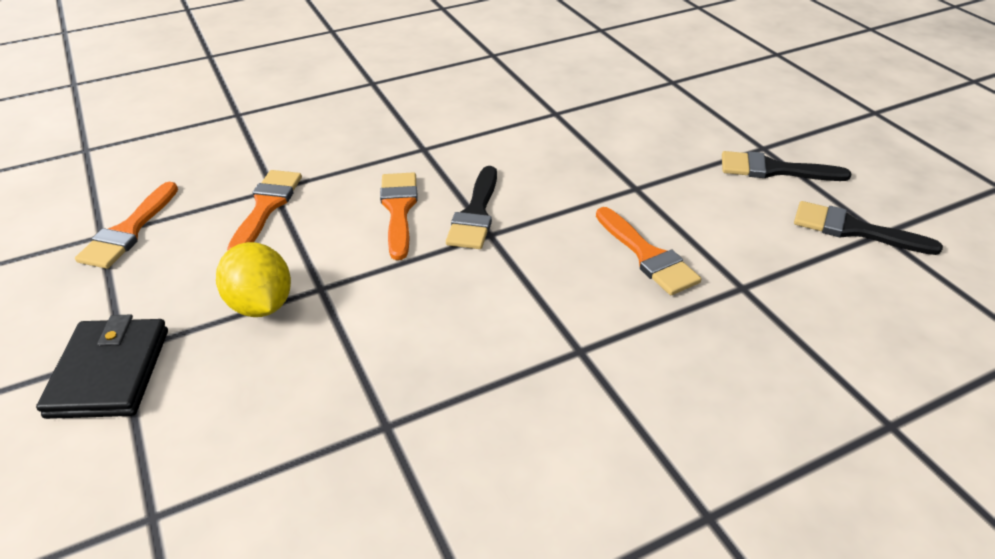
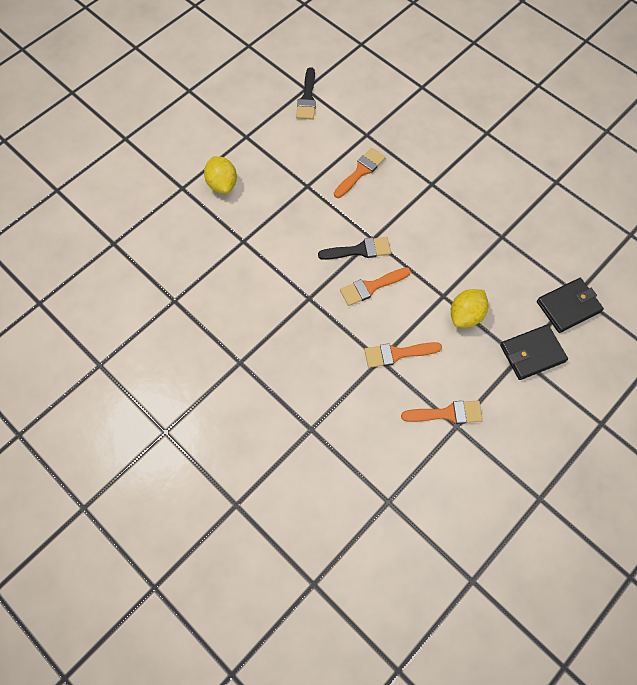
camera: 110 degrees left, 25 degrees up
(139, 481) = (568, 306): none -> black wallet
(668, 112) = (222, 184): none -> yellow lemon
(774, 170) = (267, 130): black brush -> none

